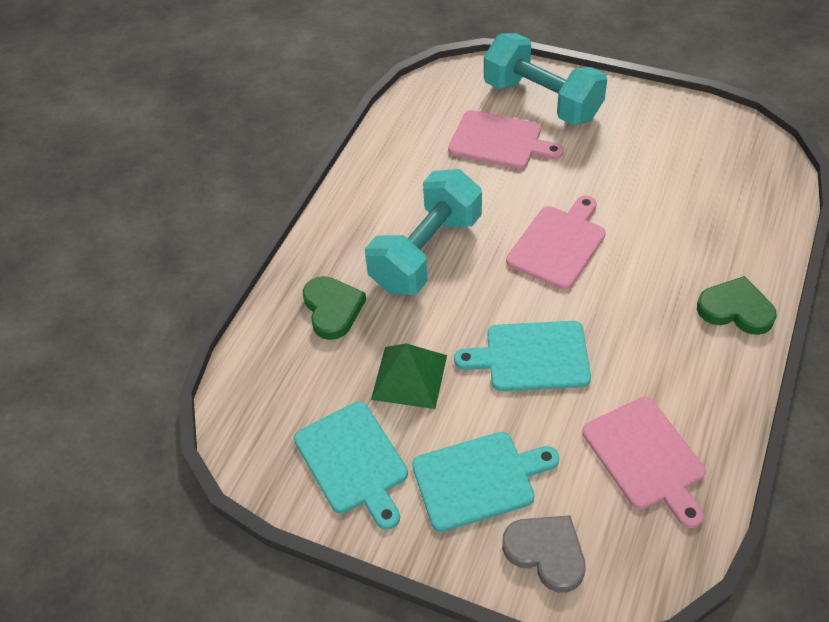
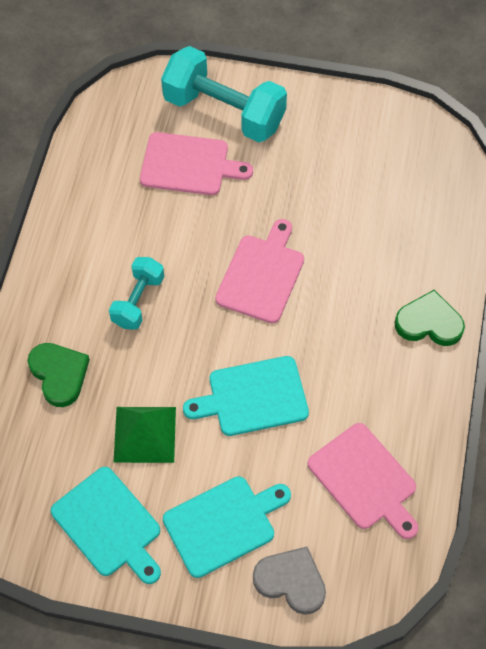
camera: 15 degrees left, 10 degrees up
(426, 253) = (138, 301): turquoise dumbbell -> turquoise dumbbell, size x0.55

